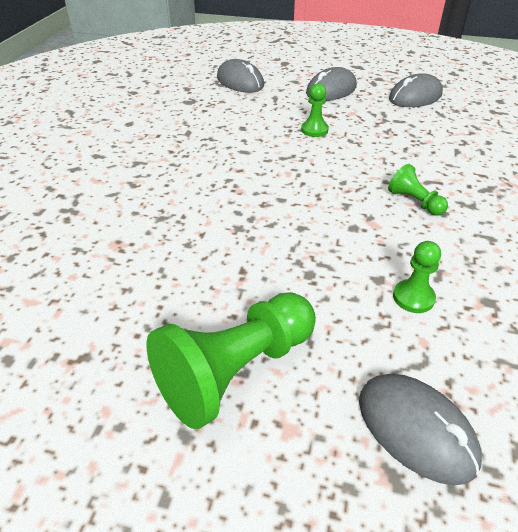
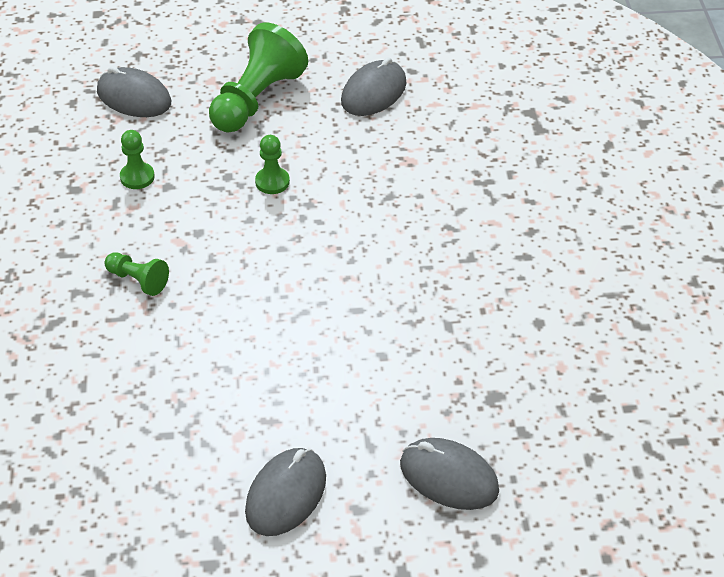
camera: 160 degrees right, 5 degrees up
(314, 130) = (282, 376): green pawn -> green pawn (272, 182)
(415, 97) = (141, 514): grey mouse -> grey mouse (373, 92)

